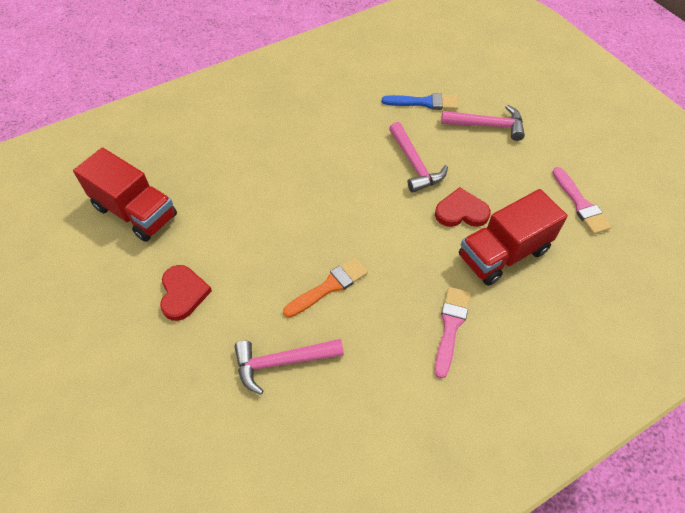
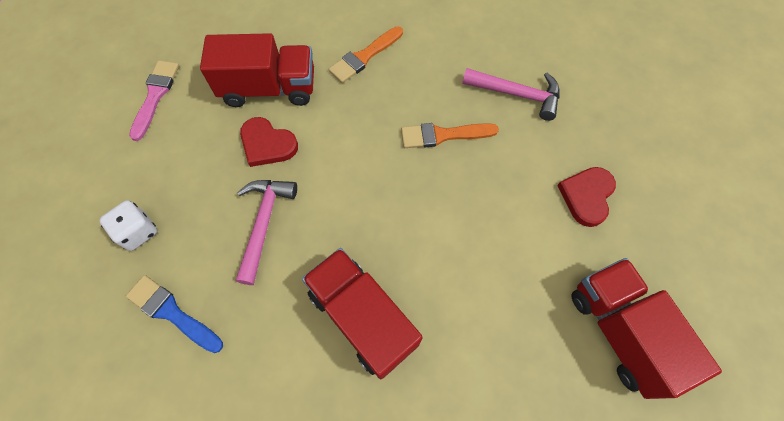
camera: 150 degrees left, 10 degrees up
(311, 147) = (362, 318): none -> red truck
(451, 327) = (364, 57): pink brush -> orange brush
(487, 125) = (138, 232): pink hammer -> white dice

